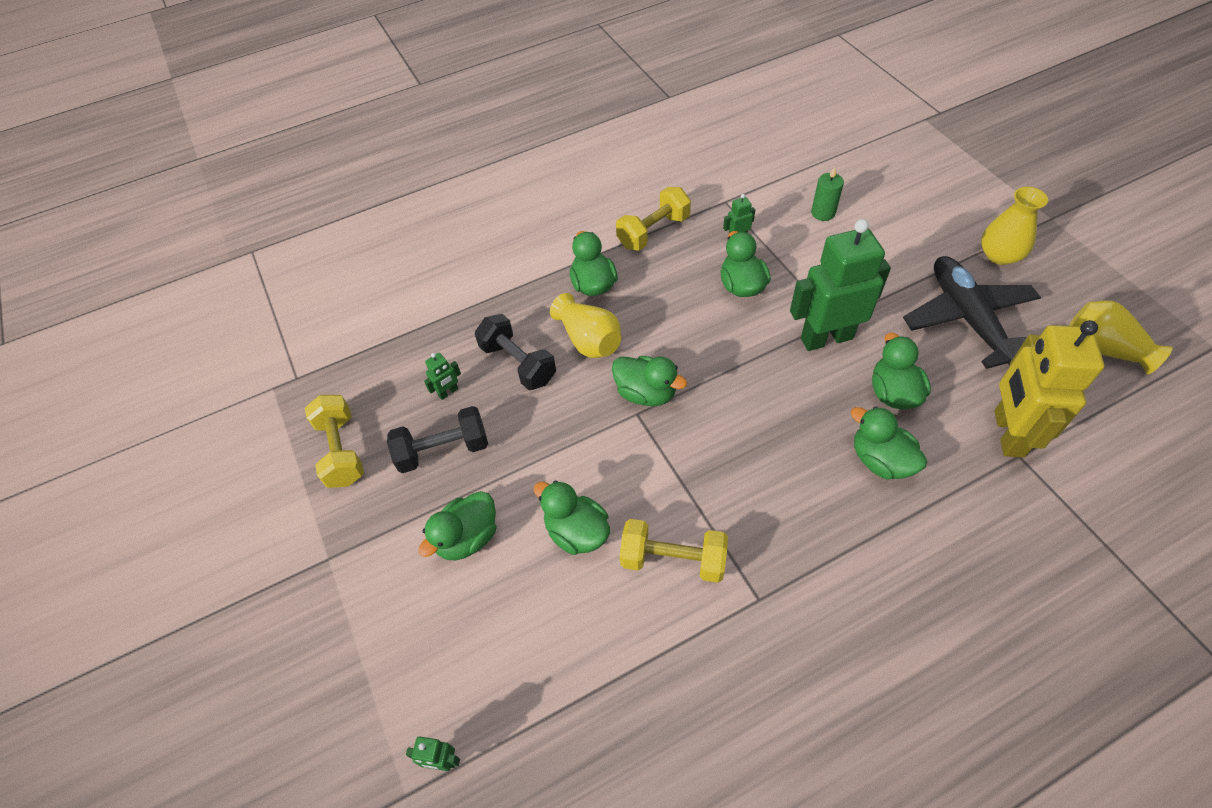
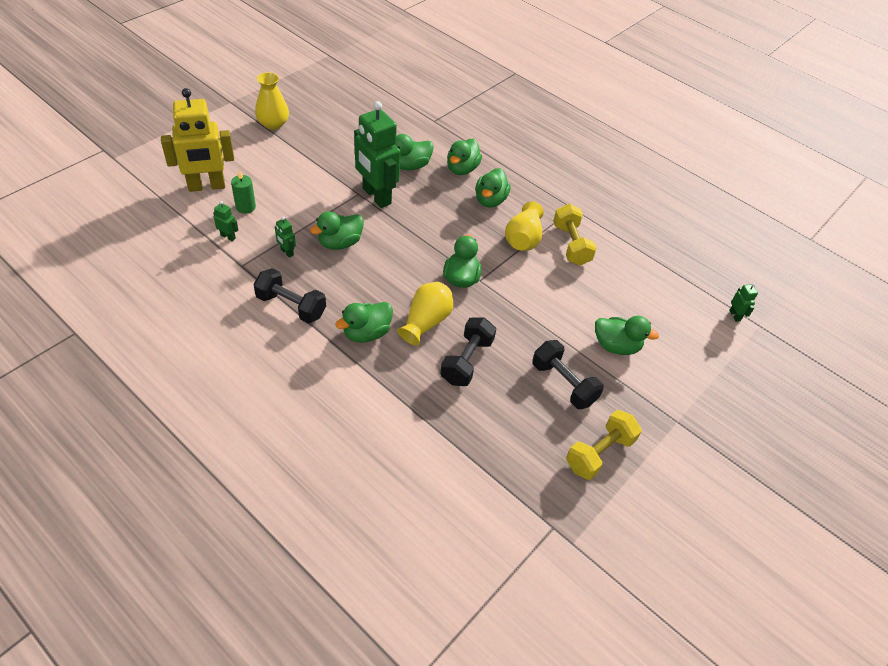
camera: 120 degrees left, 5 degrees down
(448, 392) = (513, 399): green robot -> green robot (228, 237)
(576, 532) = (580, 291): green duck -> green duck (490, 200)
(653, 232) = (291, 306): yellow dumbbell -> black dumbbell
(967, 318) = (337, 137): black plane -> none
(1008, 433) = (421, 124): yellow robot -> yellow robot (206, 186)
(1103, 349) = (344, 90): yellow vase -> yellow vase (523, 239)

